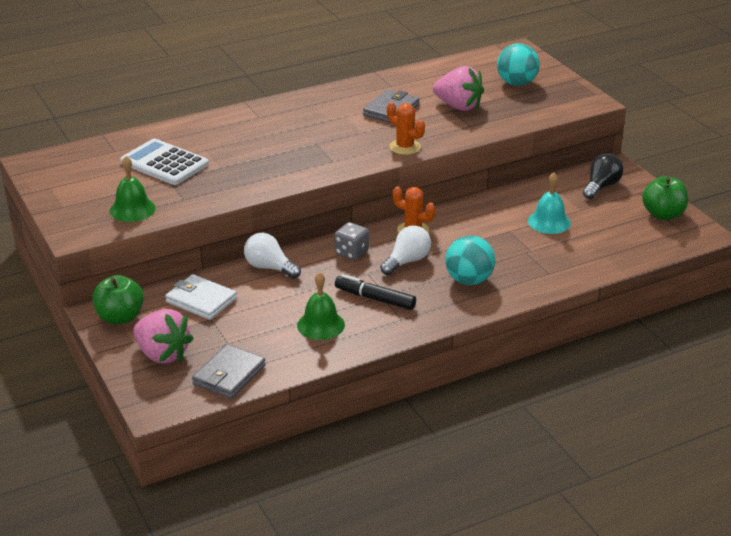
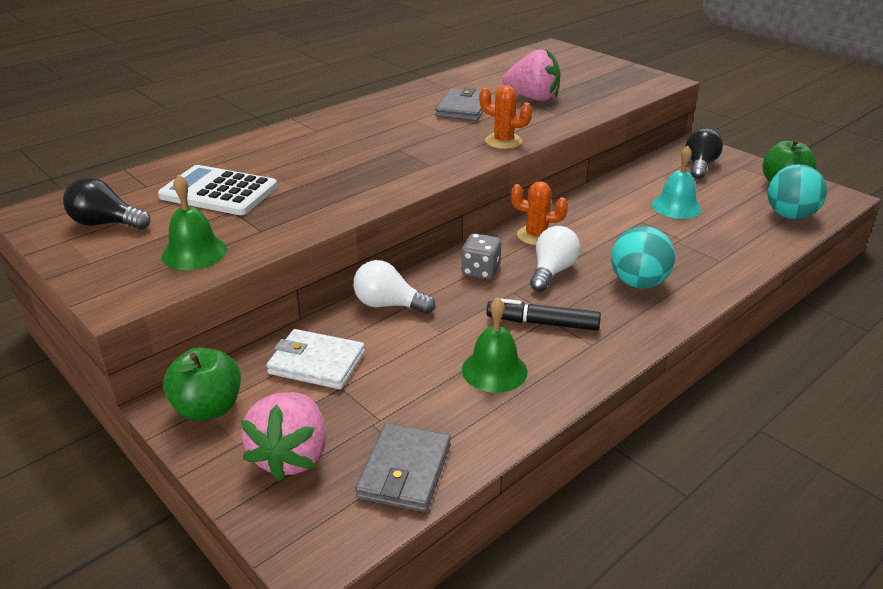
camera: 15 degrees left, 0 degrees up
(79, 178) = (106, 224): none -> black light bulb
(162, 354) = (291, 456): pink strawberry -> pink strawberry turned 75 degrees clockwise
(516, 83) = (575, 73): turquoise ball -> turquoise ball (790, 215)

